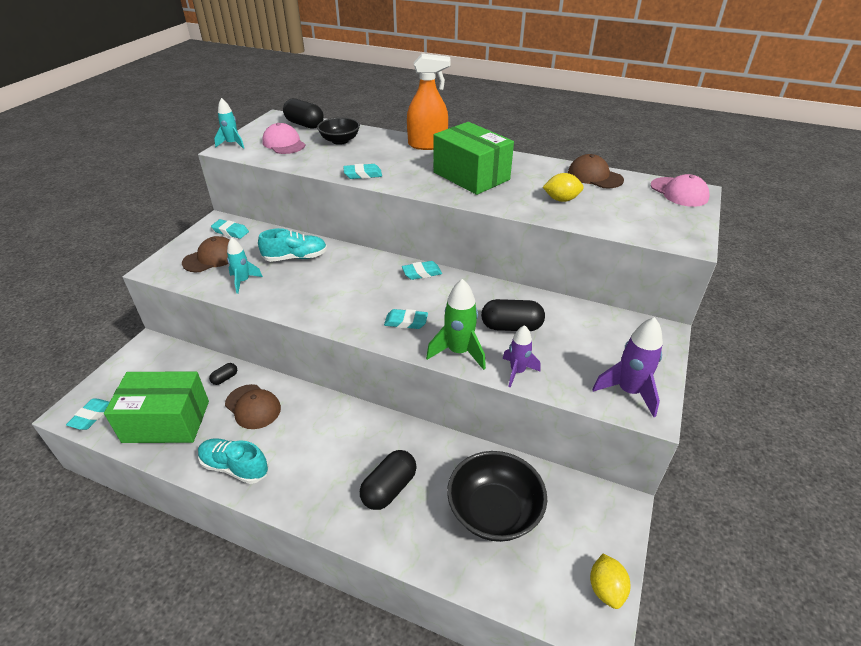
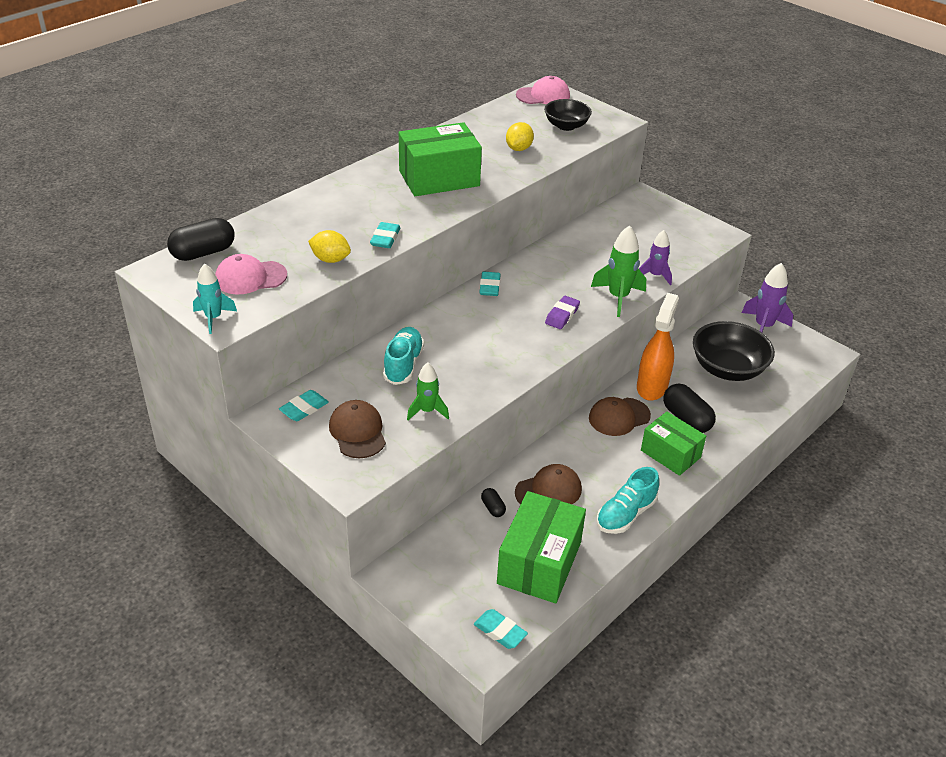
camera: 70 degrees left, 0 degrees up
(243, 281) = (427, 411): turquoise rocket -> green rocket
(330, 485) = (670, 454): none -> green box
(340, 141) = (280, 236): black bowl -> black bowl (566, 126)
(406, 322) = (562, 315): turquoise eraser -> purple eraser
(427, 145) = (345, 184): orange spray bottle -> orange spray bottle (652, 387)
(511, 327) = (599, 261): black capsule -> none
(594, 176) = (488, 120): brown cap -> brown cap (619, 417)
(606, 589) = (803, 340): yellow lemon -> yellow lemon (330, 259)
(628, 391) = (698, 234): purple rocket -> purple rocket (763, 327)

